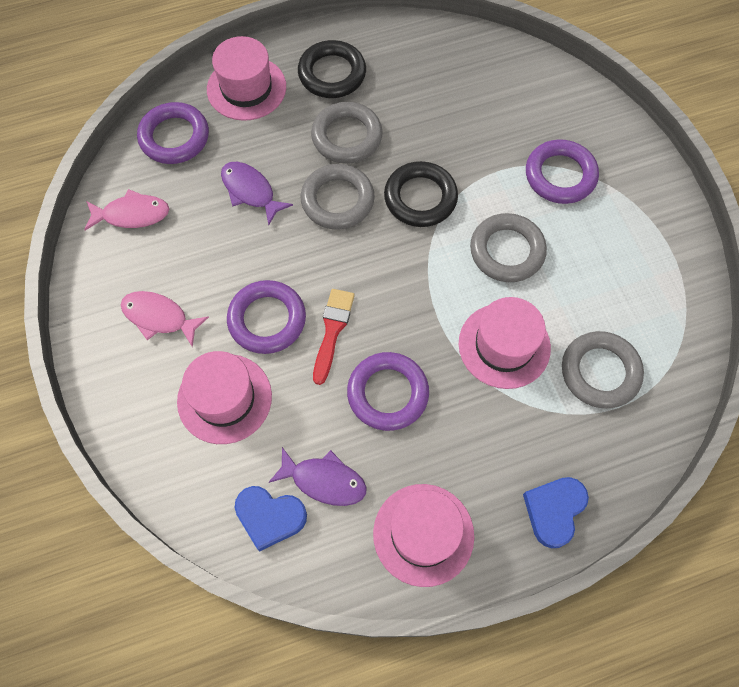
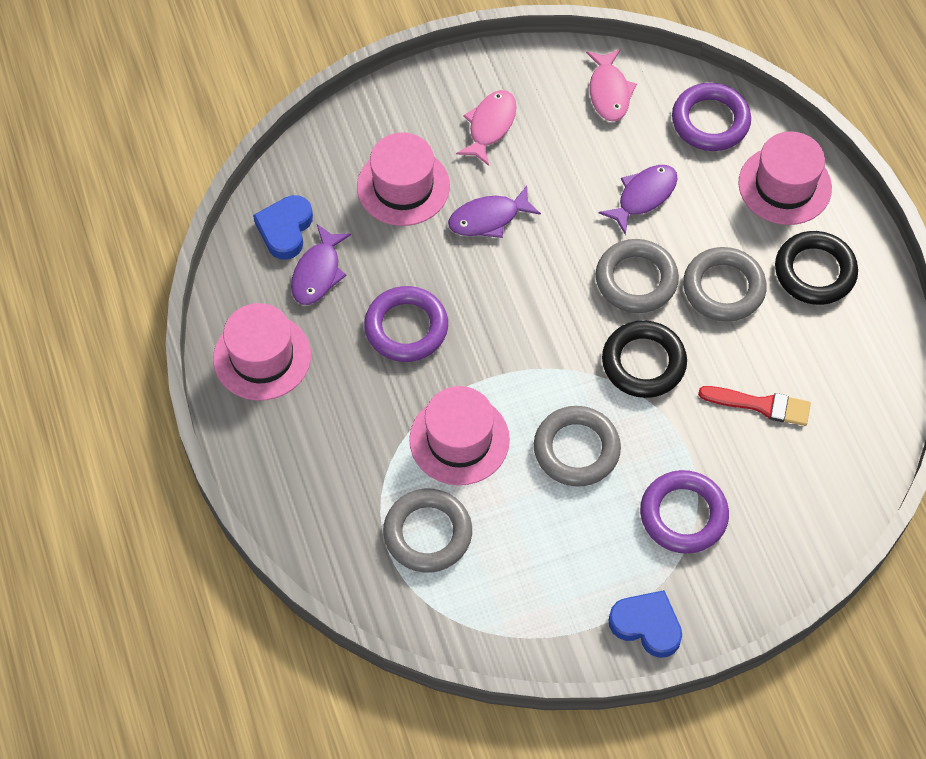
camera: 90 degrees right, 5 degrees down
(267, 320) = (488, 218): purple ring -> purple fish
(332, 331) = (476, 277): red brush -> red brush (760, 405)
(554, 511) = (278, 474): blue heart -> blue heart (647, 625)

